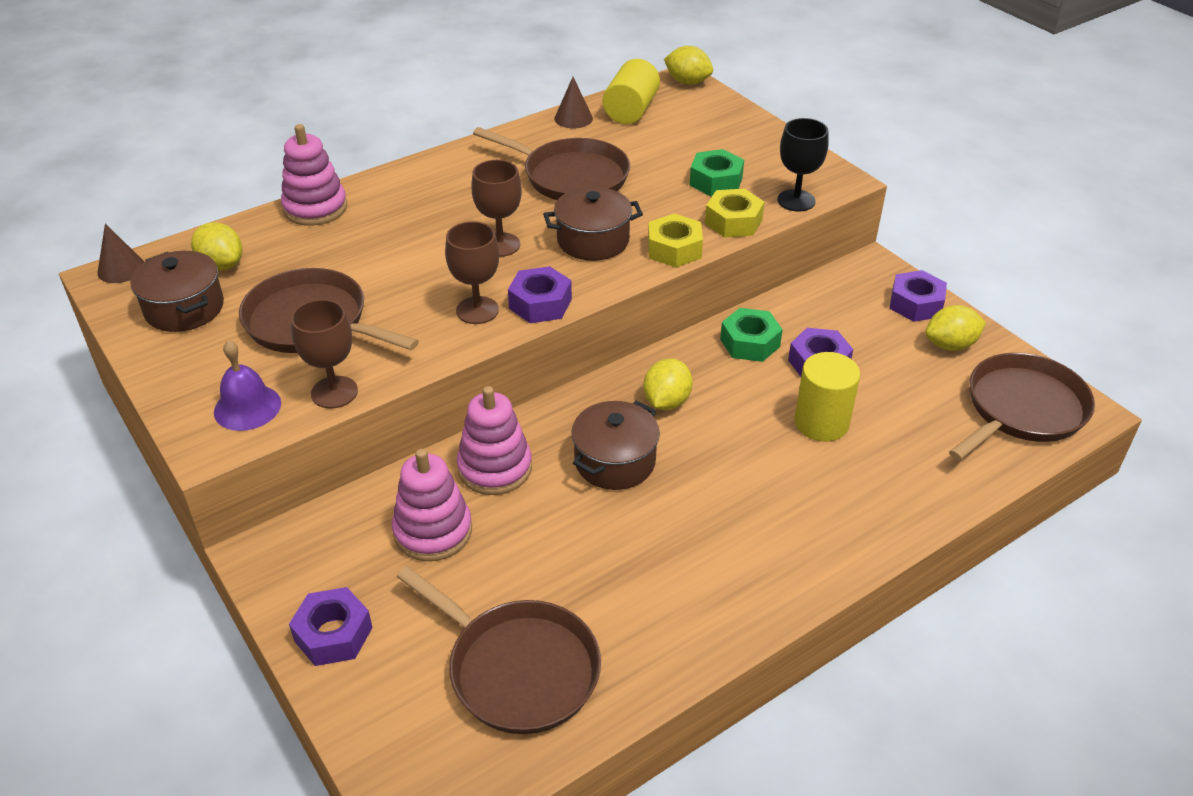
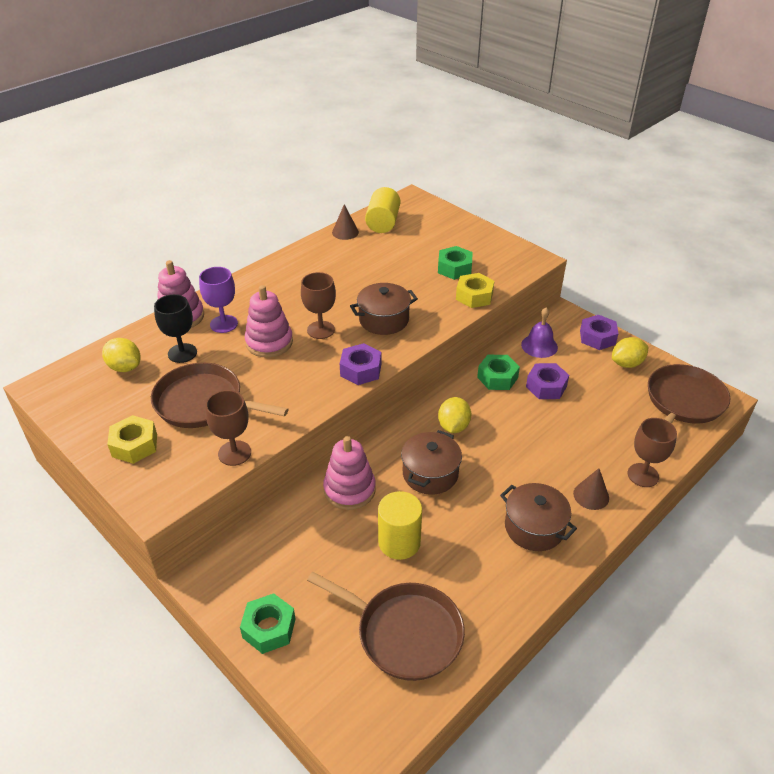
camera: 10 degrees left, 0 degrees up
(121, 269) = (50, 379): brown cone -> brown cone (591, 495)
(184, 308) = (106, 403): brown pot -> brown pot (534, 527)
(247, 407) = (174, 472): purple bell -> purple bell (539, 346)
(333, 634) = (269, 628): purple nut -> green nut
(369, 223) = (224, 324): none -> purple goblet
(433, 531) = (319, 542): pink stacking toy -> pink stacking toy (269, 342)
(477, 310) = (318, 380): brown goblet -> brown goblet (643, 475)
(571, 177) = (355, 275): brown pan -> none
(674, 249) = (440, 320): yellow nut -> yellow nut (134, 445)
(687, 82) = (415, 199): yellow lemon -> none
(796, 200) = (511, 276): black goblet -> black goblet (182, 353)
(821, 422) = (559, 428): yellow cylinder -> yellow cylinder (399, 542)

